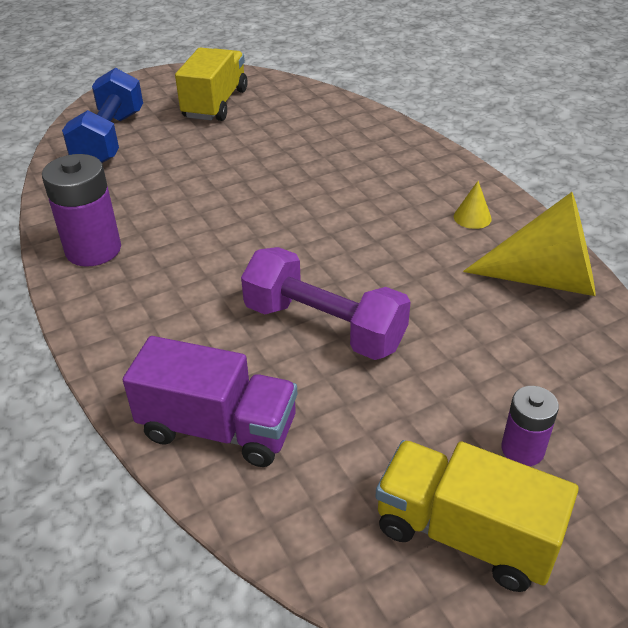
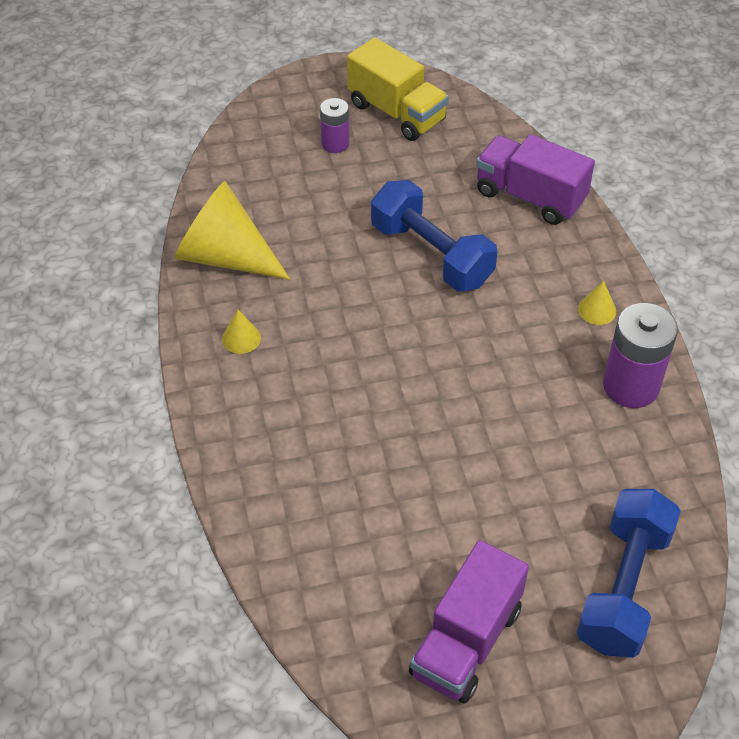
camera: 165 degrees left, 10 degrees up
(125, 308) = (597, 310): none -> yellow cone
(215, 104) = (466, 641): yellow truck -> purple truck
(324, 327) = (431, 254): purple dumbbell -> blue dumbbell

